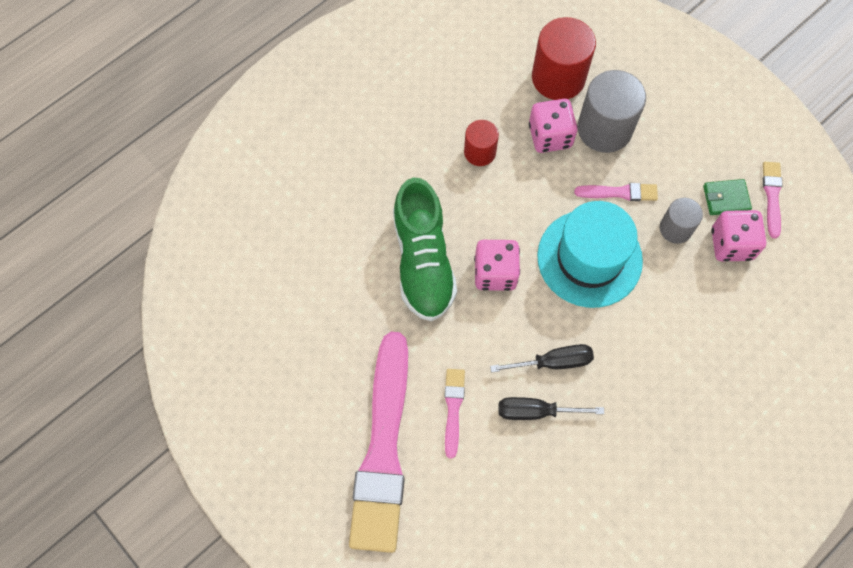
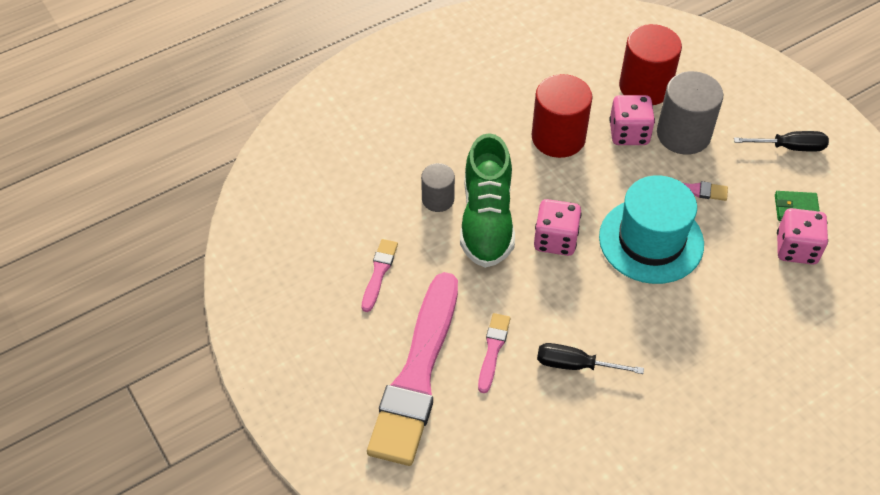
camera: 10 degrees right, 15 degrees down
(480, 152) = (558, 137): red cylinder -> red cylinder, size x1.74
(553, 362) = (599, 324): black screwdriver -> black screwdriver (789, 147)
(675, 228) = (741, 227): grey cylinder -> grey cylinder (438, 199)
(772, 196) = (843, 213): pink brush -> pink brush (379, 273)

